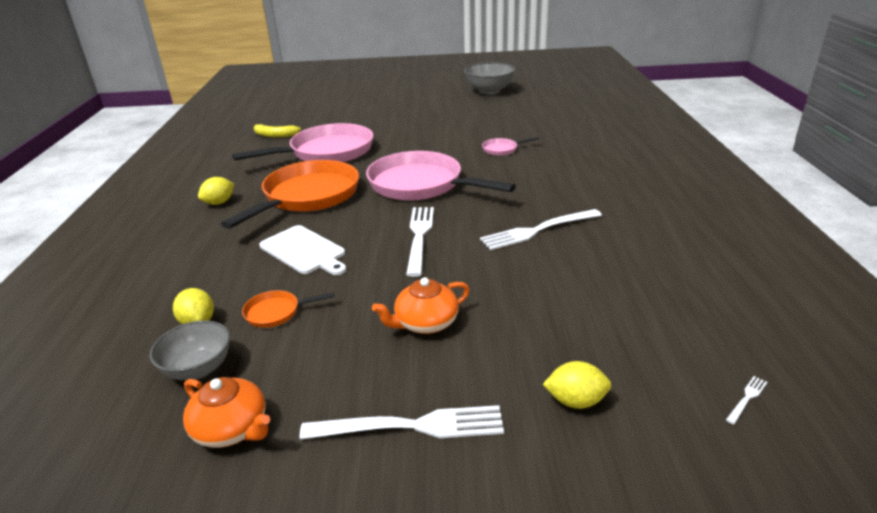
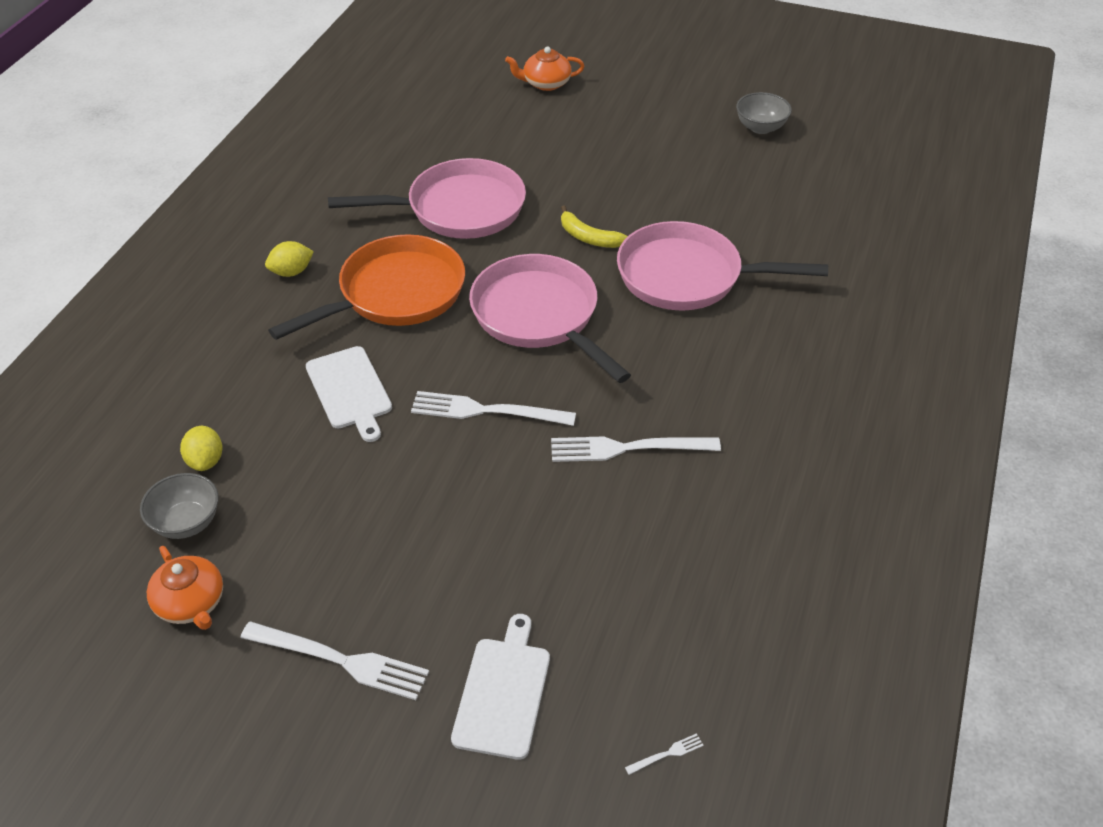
camera: 20 degrees right, 15 degrees up
(274, 135) = (409, 149): yellow banana -> yellow banana (589, 237)
(276, 312) = (283, 474): orange pan -> none
(419, 236) = (486, 411): white fork -> white fork turned 105 degrees counterclockwise
(425, 323) = (420, 544): orange teapot -> orange teapot (546, 83)
(489, 91) = (760, 127): grey bowl -> grey bowl, size x0.67
(502, 149) = (687, 276): pink pan -> pink pan, size x2.42
(575, 401) = (503, 692): yellow lemon -> white cutting board

